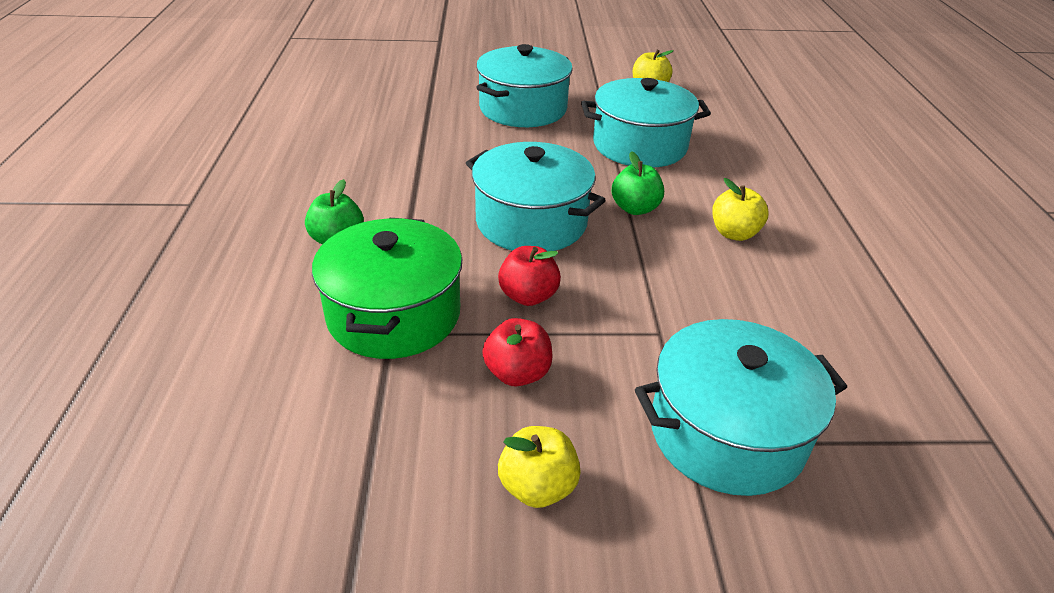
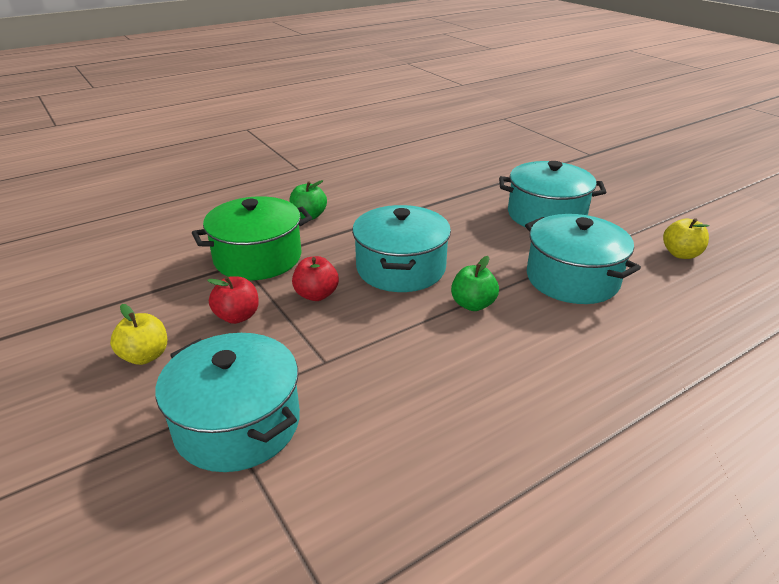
camera: 60 degrees right, 5 degrees down
(734, 233) = (499, 364): yellow apple -> none

